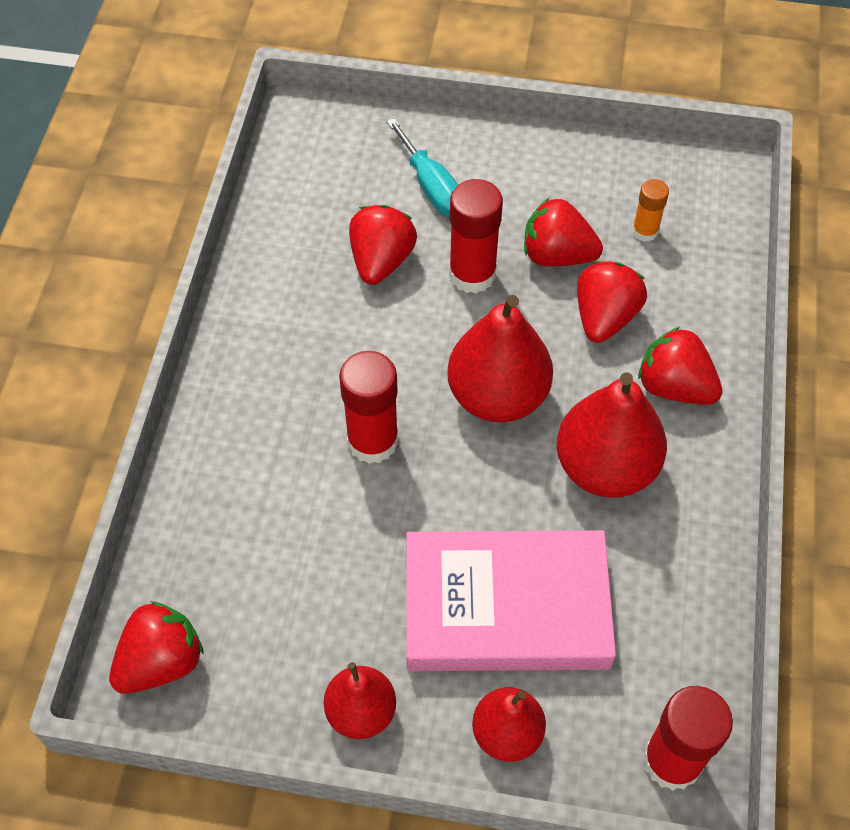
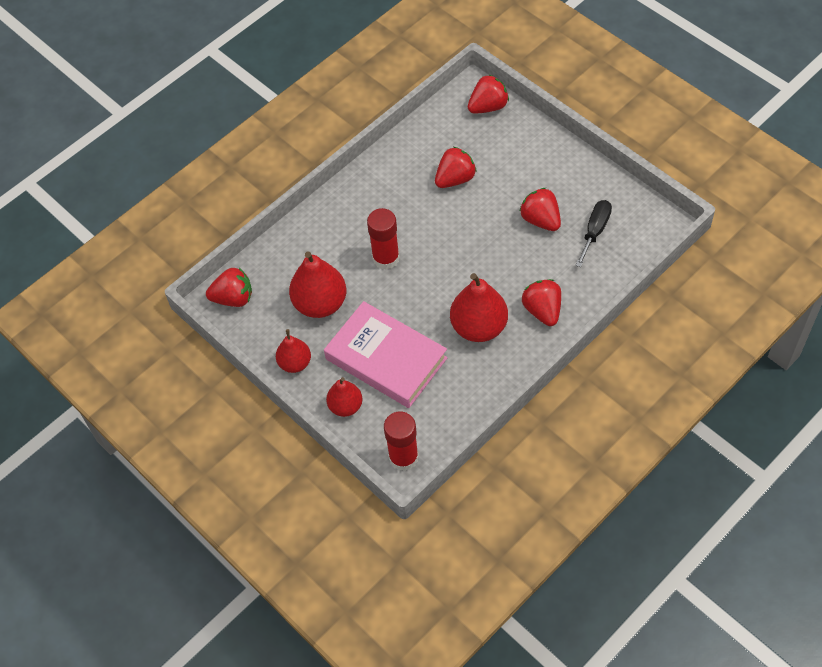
camera: 40 degrees right, 0 degrees up
(431, 186) = (508, 155): turquoise screwdriver -> none
(472, 274) = (492, 207): red glue stick -> none
(497, 396) = (457, 269): red pear -> red pear (320, 303)
(604, 317) = (538, 261): red strawberry -> red strawberry (488, 106)
(645, 231) = (595, 231): orange glue stick -> black screwdriver

